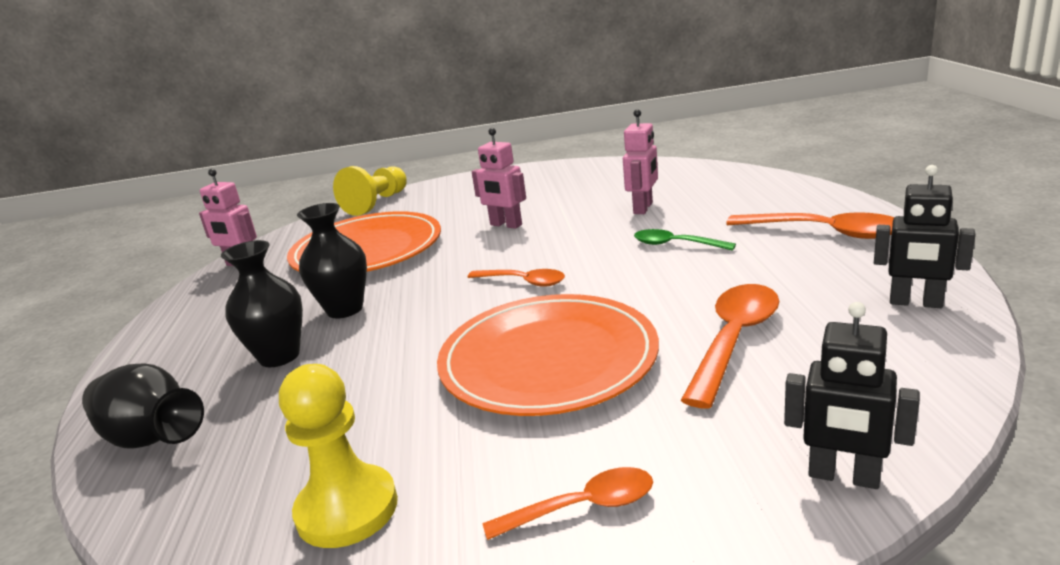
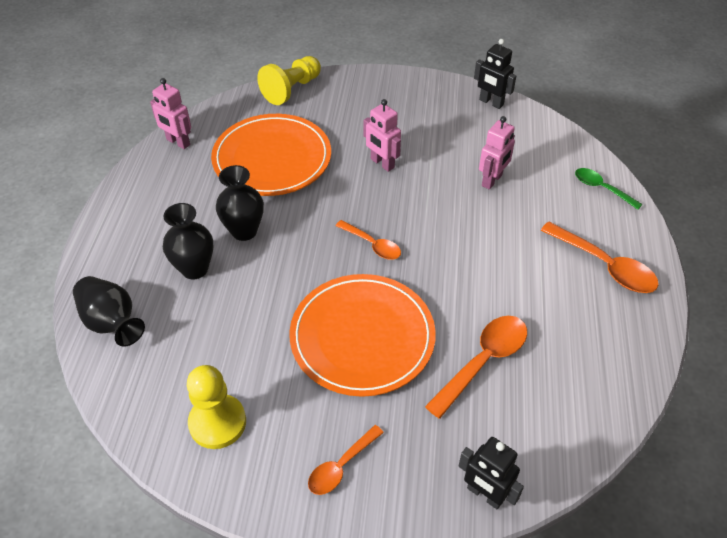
camera: 10 degrees right, 25 degrees up
(583, 507) = (341, 466): orange spoon -> orange spoon turned 135 degrees clockwise
(675, 245) = (494, 240): green spoon -> green spoon (601, 188)
(915, 303) = (615, 368): black robot -> black robot (491, 102)

